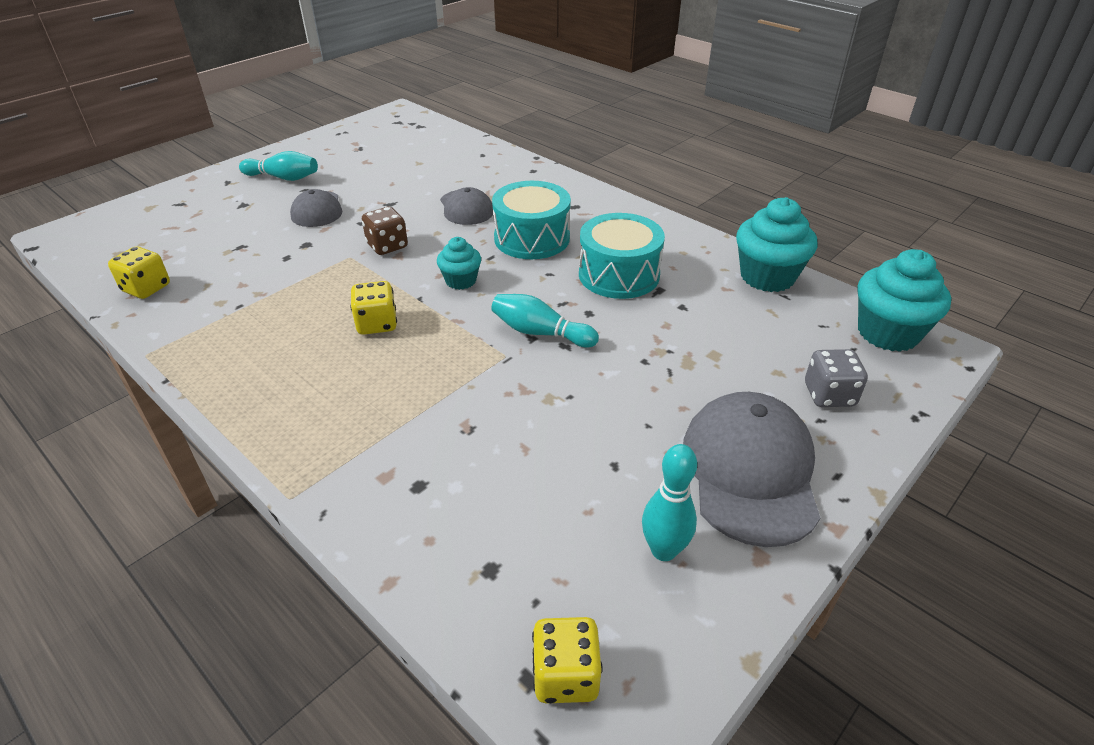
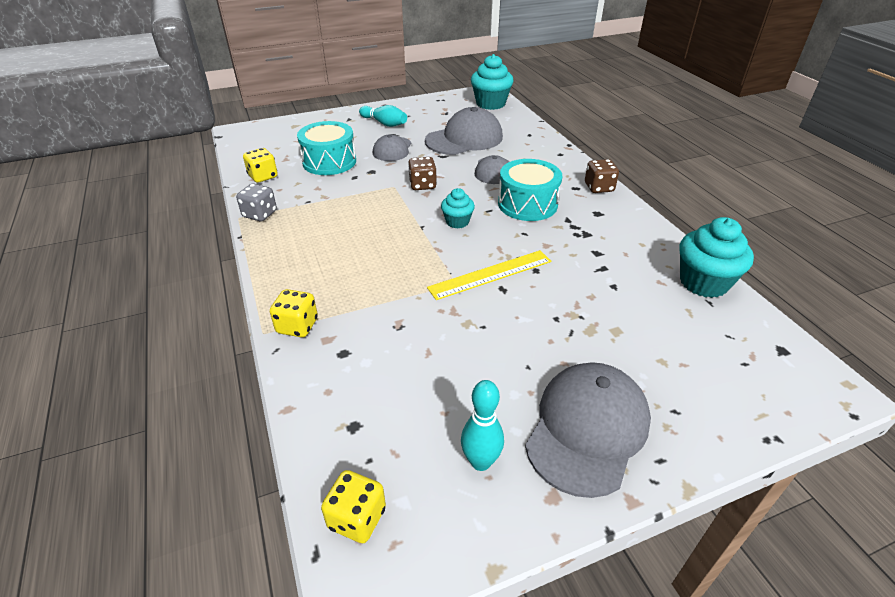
camera: 25 degrees right, 0 degrees up
(377, 324) = (383, 236): yellow dice -> yellow dice (297, 326)
(405, 176) = (464, 139): none -> grey cap
(540, 333) = (490, 274): turquoise bowling pin -> yellow ruler
(600, 200) = (599, 188): none -> brown dice
(619, 274) = (577, 248): turquoise drum -> turquoise drum (329, 162)
(829, 395) = (696, 394): grey dice -> grey dice (260, 214)
(887, 333) = (788, 360): turquoise cupcake -> turquoise cupcake (490, 103)

